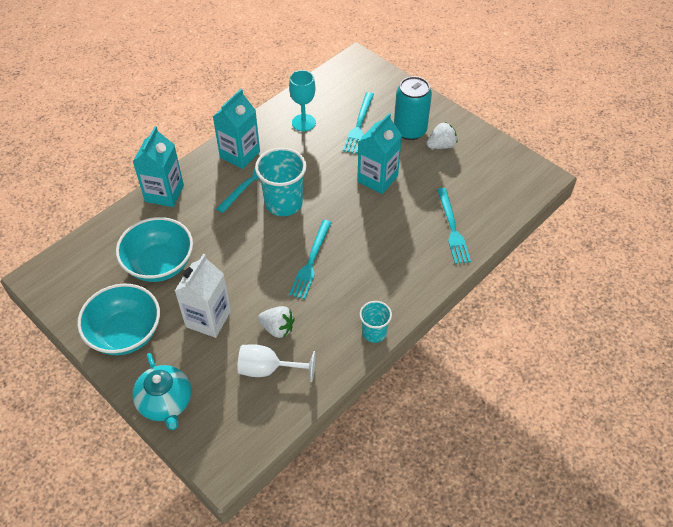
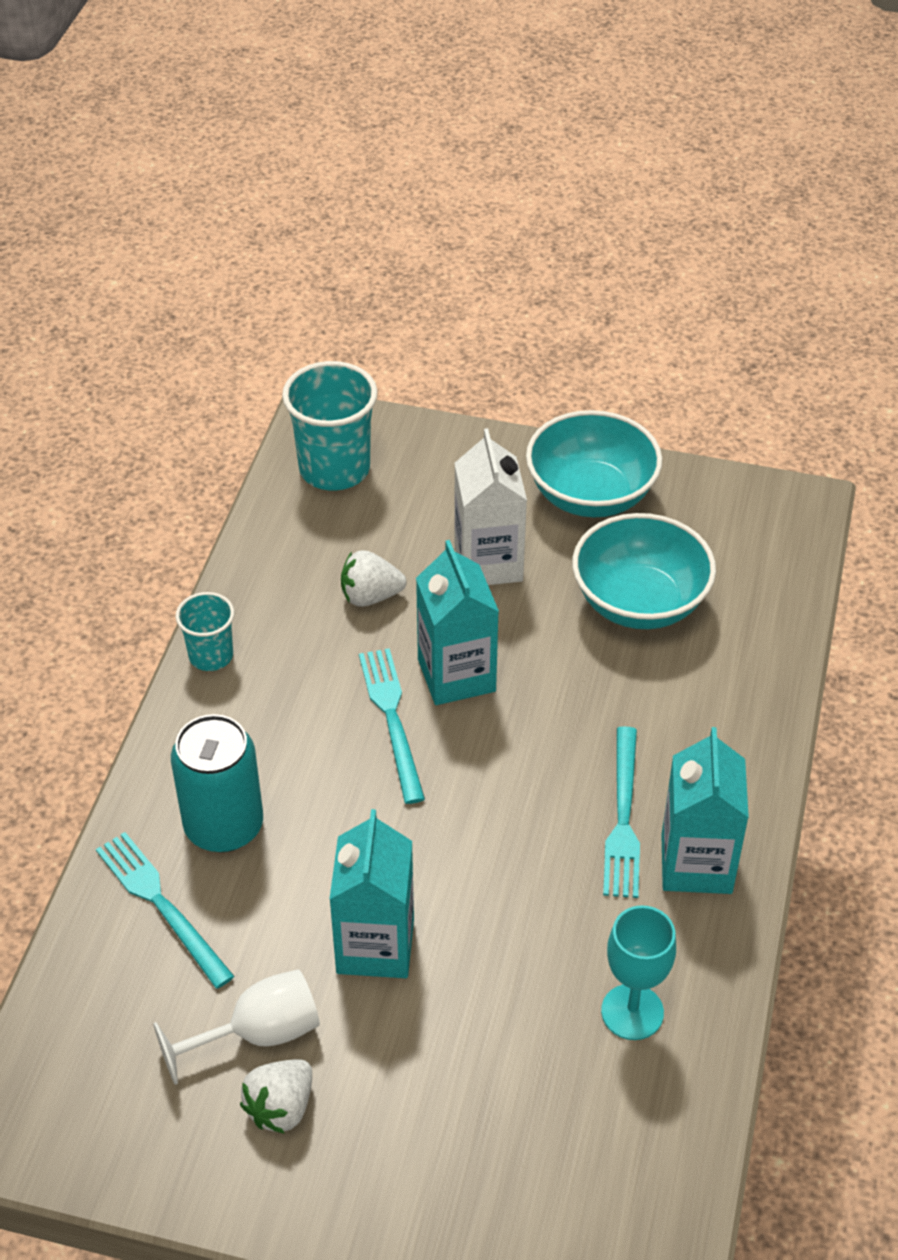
camera: 150 degrees right, 5 degrees down
(164, 193) = (756, 717): turquoise carton -> turquoise carton (456, 675)
(166, 402) = (454, 447): turquoise teapot -> none
(268, 369) = (343, 540): white goblet -> white goblet (259, 1034)
(283, 203) = (524, 802): turquoise cup -> turquoise cup (334, 469)
(359, 125) = (505, 1070): turquoise fork -> none
(410, 130) = (377, 1116): turquoise can -> turquoise can (224, 826)

